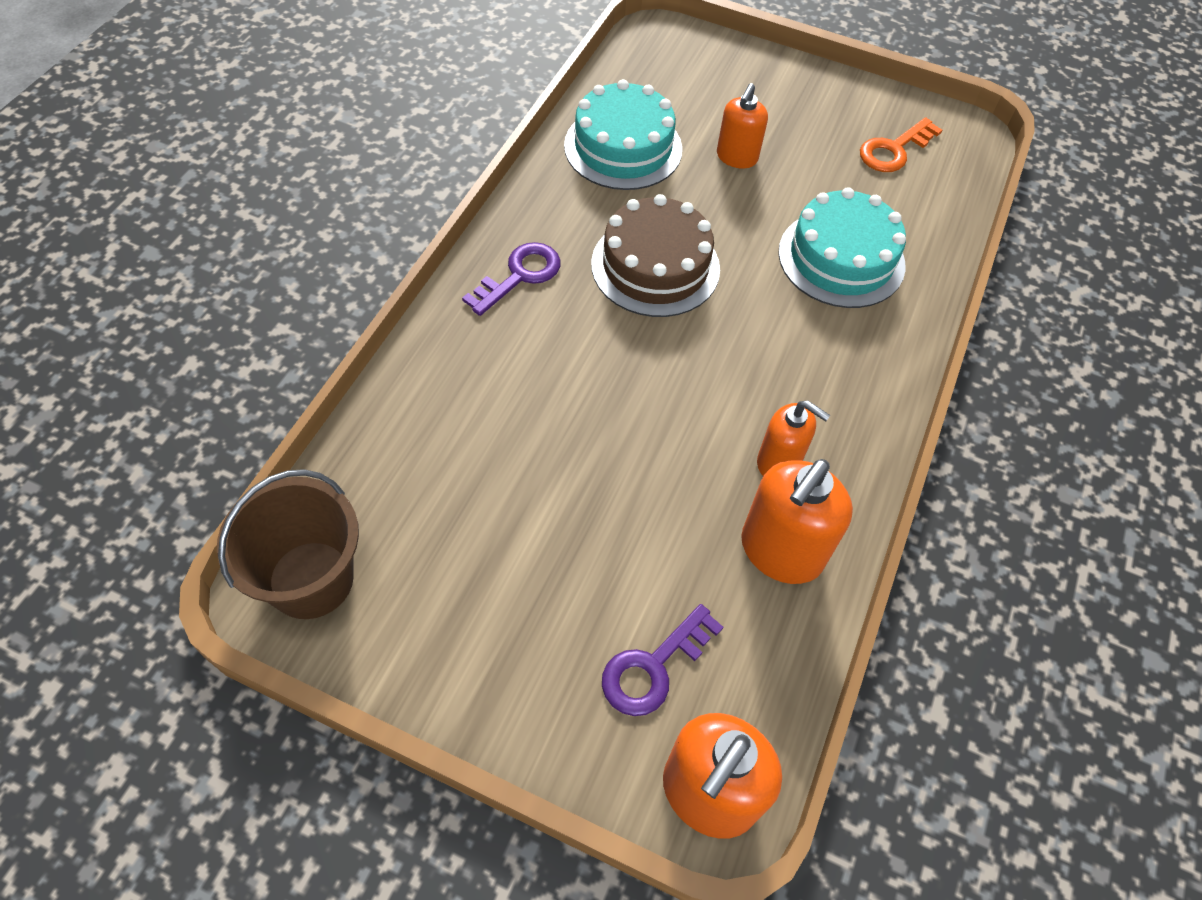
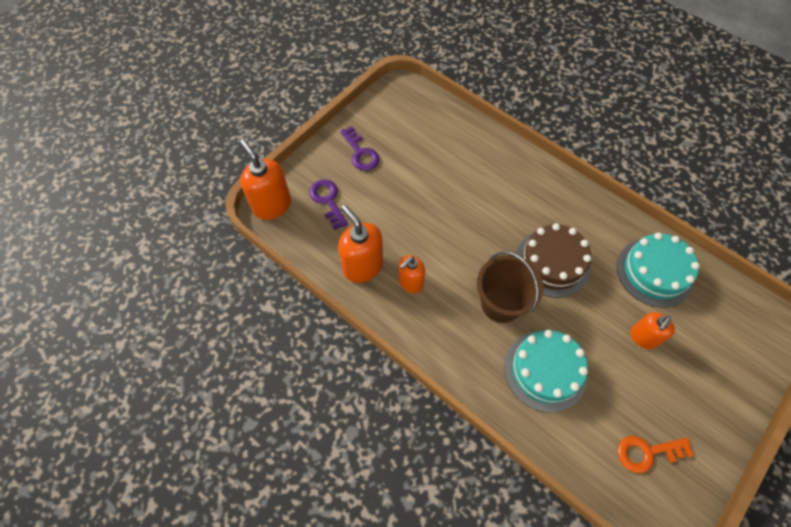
camera: 110 degrees right, 5 degrees up
(311, 579) = (404, 98): brown bucket -> brown bucket (501, 303)
(519, 276) = (554, 197): purple key -> purple key (361, 153)
(736, 157) = (643, 337): orange soap dispenser -> orange soap dispenser turned 90 degrees counterclockwise
(894, 150) = (647, 452): orange key -> orange key turned 75 degrees counterclockwise

